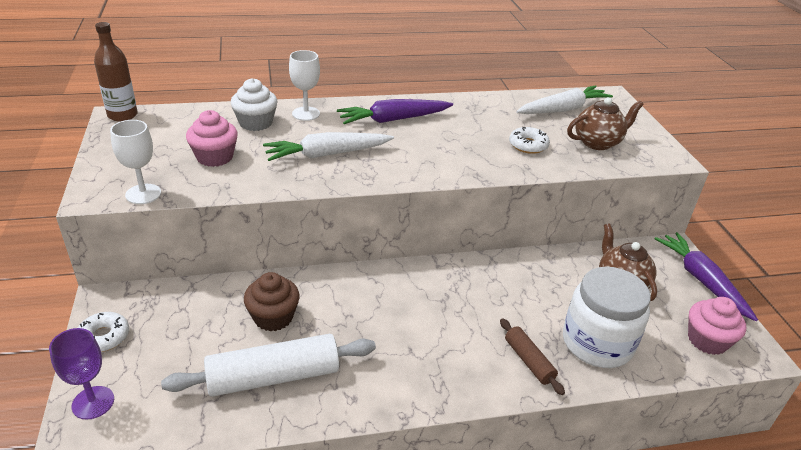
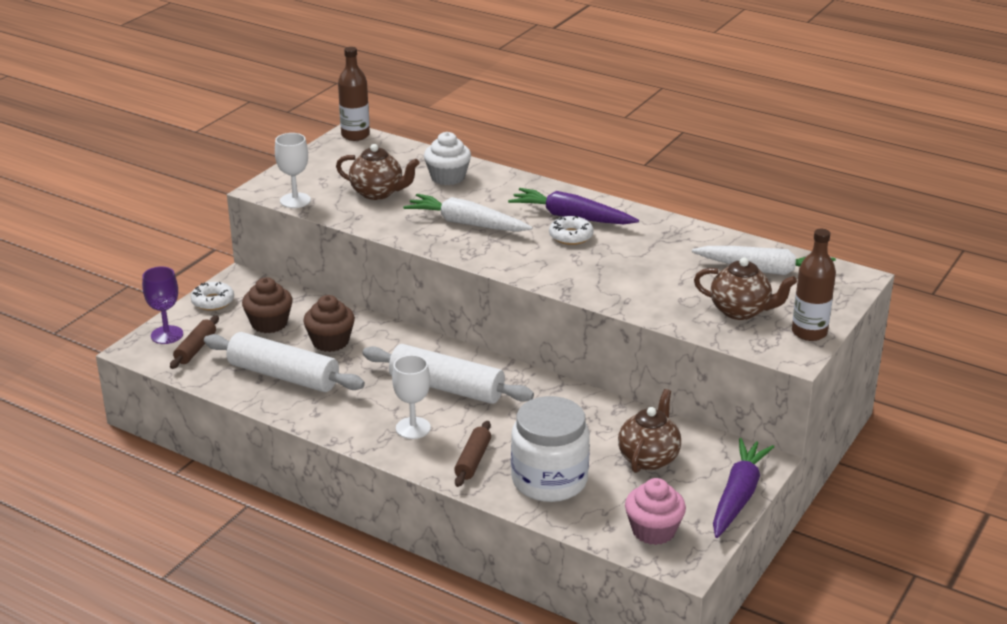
camera: 45 degrees right, 5 degrees down
(146, 400) = (195, 349): none -> brown rolling pin
(192, 330) = (269, 323): none -> brown cupcake
(215, 157) = (378, 193): pink cupcake -> brown teapot
(306, 114) = (501, 184): white goblet -> white goblet (413, 428)
(421, 306) = (446, 387): none -> white rolling pin
(528, 145) = (662, 285): white donut -> white donut (571, 236)
(652, 140) = (809, 332): none -> brown bottle

